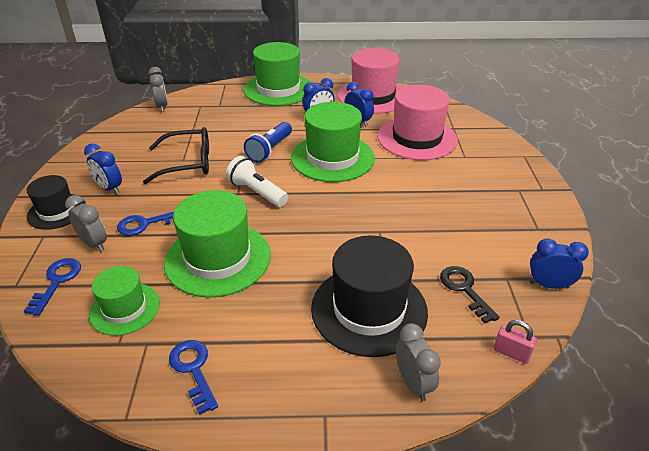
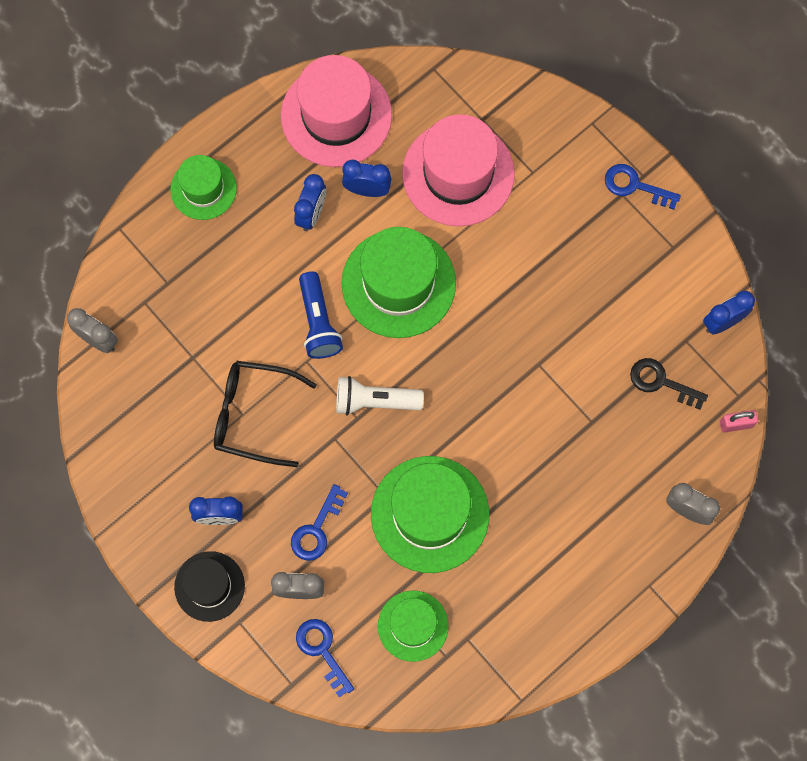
camera: 40 degrees left, 35 degrees up
(187, 163) = (254, 415): black glasses -> black glasses turned 120 degrees counterclockwise
(193, 370) = (526, 628): blue key -> blue key (635, 186)
(278, 89) = (203, 189): green hat -> green hat, size x0.59
(369, 309) = (604, 466): black hat -> none

